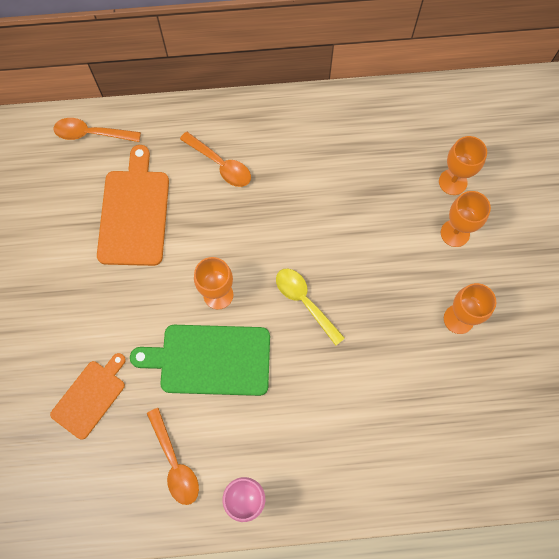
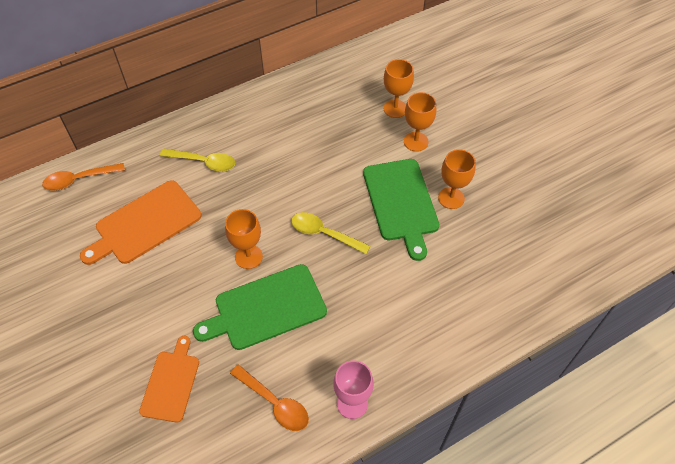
camera: 25 degrees left, 15 degrees down
(134, 213) = (145, 224): orange cutting board -> orange cutting board turned 105 degrees counterclockwise
(220, 165) = (204, 162): orange spoon -> yellow spoon
(402, 301) = (401, 203): none -> green cutting board

